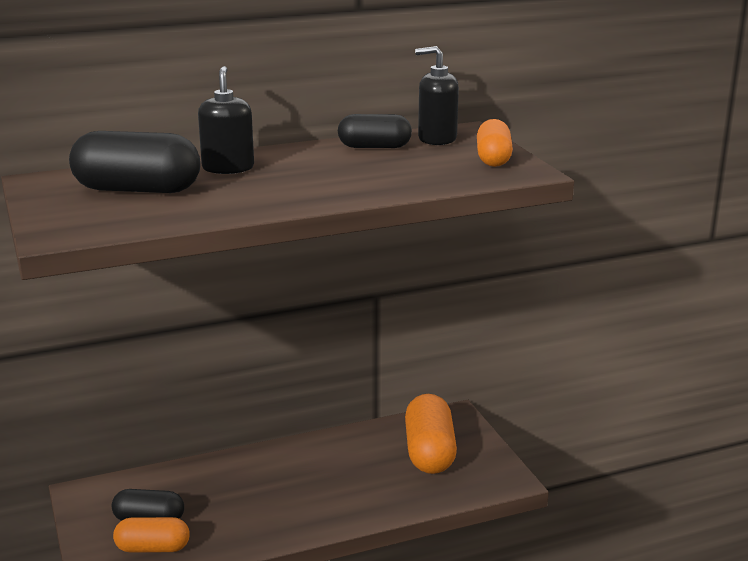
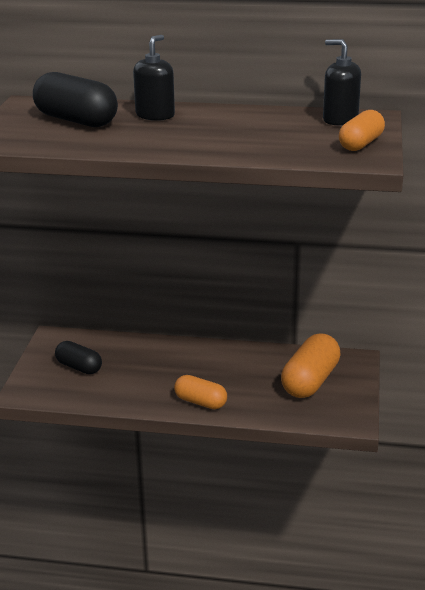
camera: 30 degrees right, 5 degrees up
(153, 548) = (66, 386): orange capsule -> orange capsule (200, 402)
(374, 147) = (282, 117): black capsule -> none

